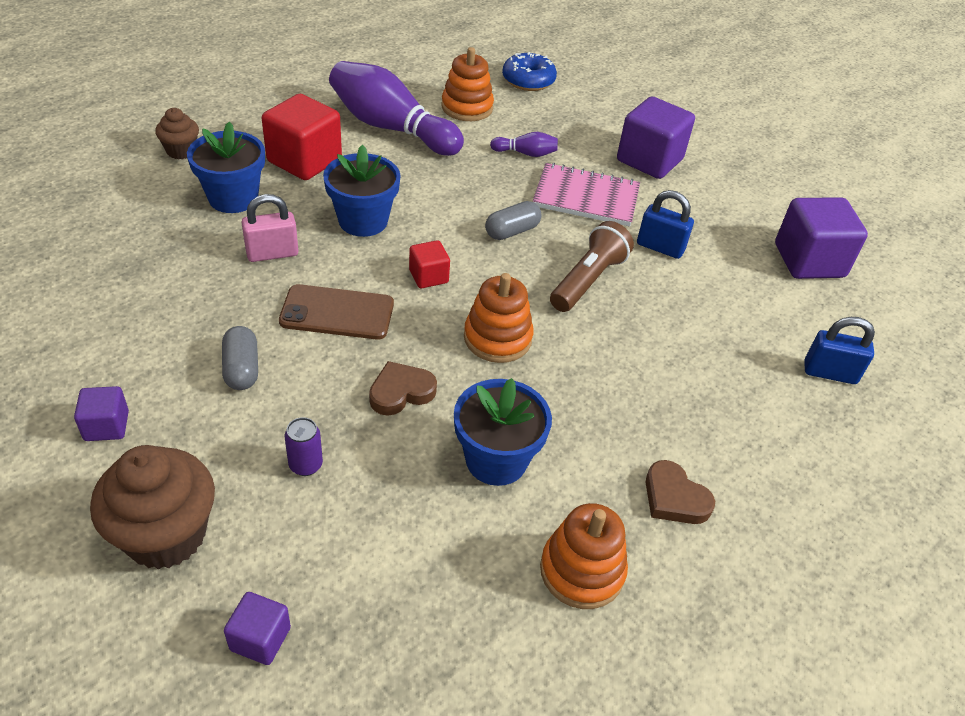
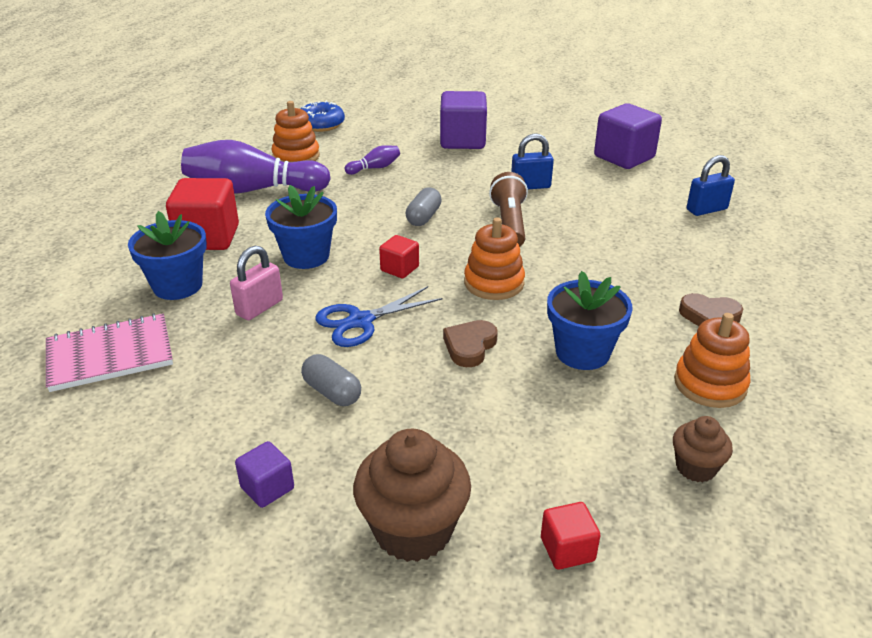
camera: 30 degrees left, 10 degrees down
(181, 151) = (87, 273): brown cupcake -> brown cupcake (695, 467)
(260, 639) = (567, 549): purple cube -> red cube
(305, 465) = (460, 426): purple can -> none
(337, 313) = (360, 321): brown phone -> blue scissors
(586, 198) = (448, 178): pink notebook -> pink notebook (110, 355)

